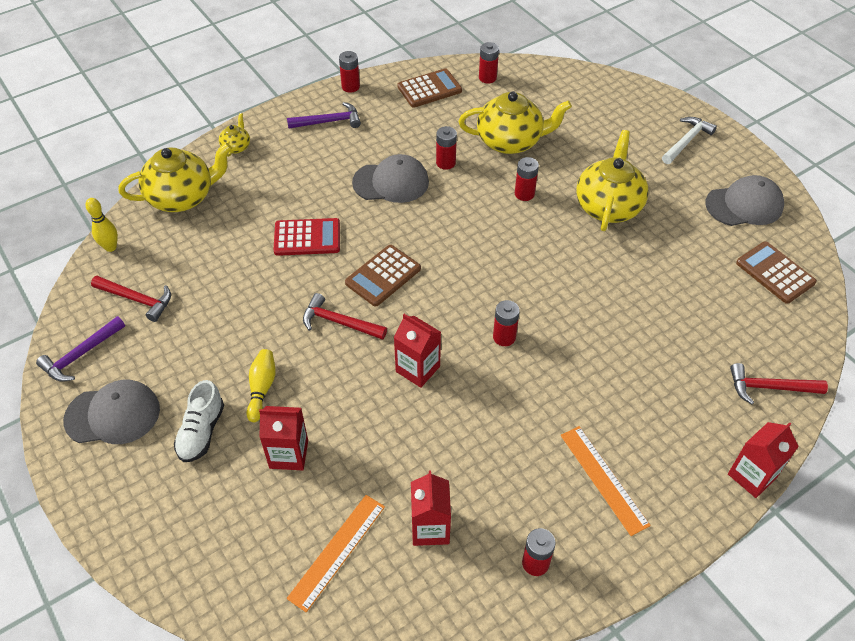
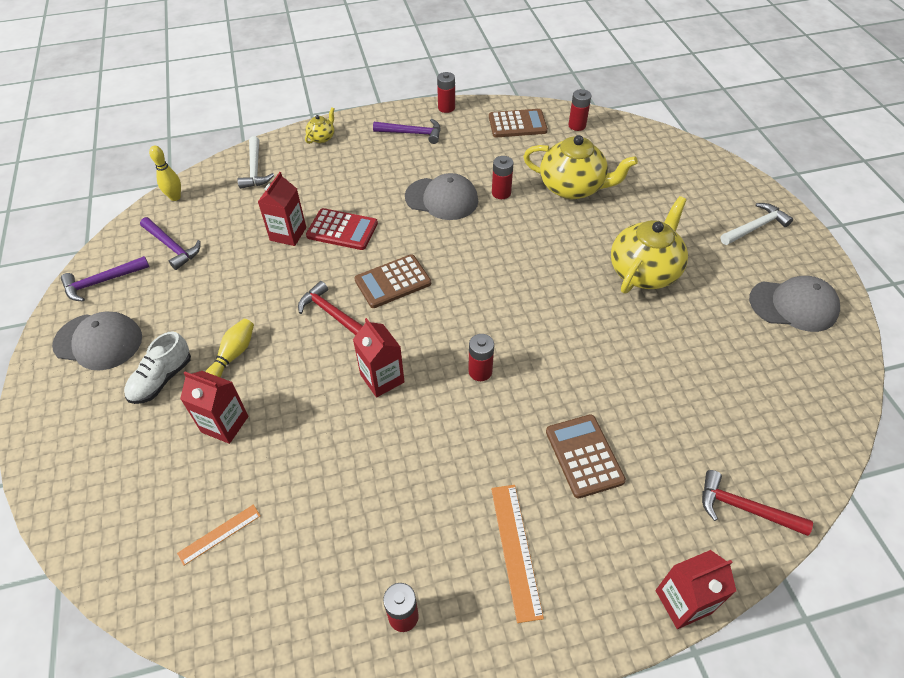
camera: 20 degrees right, 0 degrees up
(137, 299) = (172, 247): red hammer -> purple hammer
(182, 197) = (255, 169): yellow teapot -> white hammer
(337, 551) = (219, 534): orange ruler -> orange ruler, size x0.62
(430, 528) = (317, 541): red carton -> red carton (288, 234)
(524, 194) = (564, 239): red battery -> none
(775, 273) = (800, 385): brown calculator -> brown calculator (584, 456)

